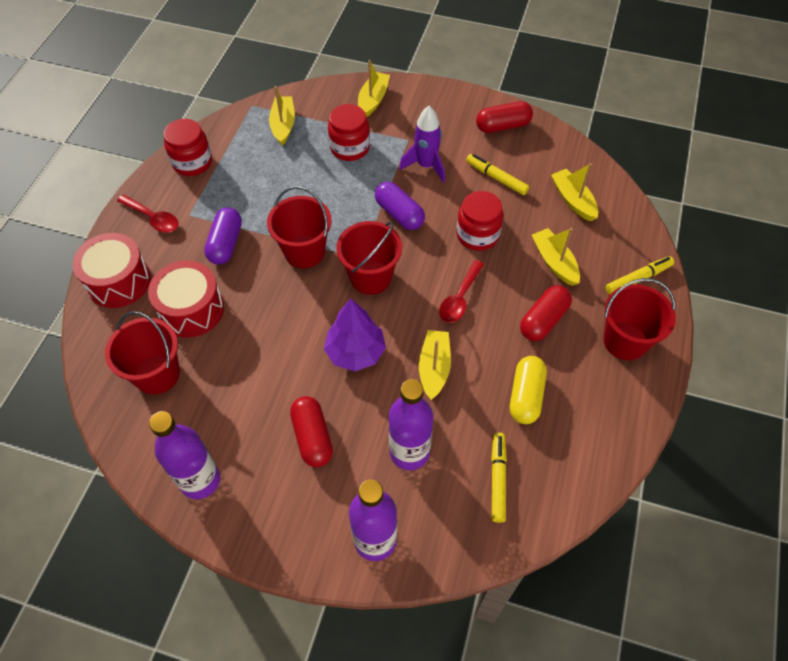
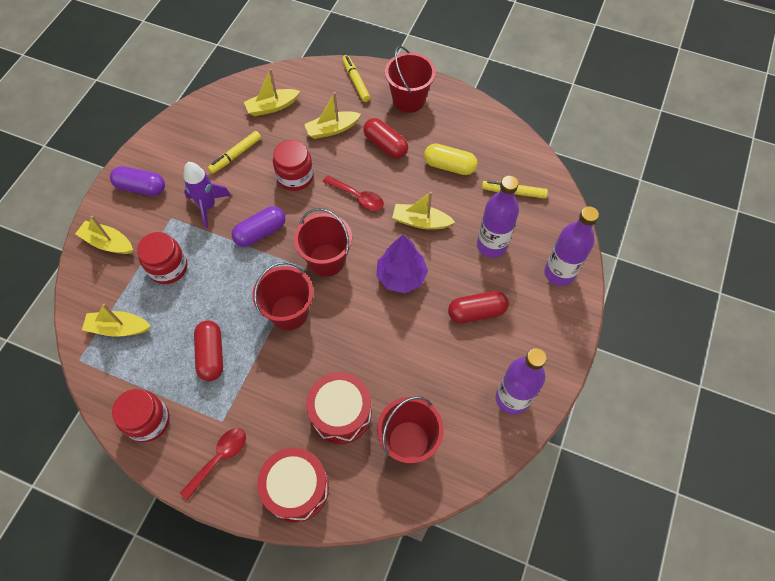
camera: 85 degrees left, 5 degrees up
(226, 244) = (267, 383): purple capsule -> purple capsule (141, 187)
(503, 126) = (175, 142): red capsule -> red capsule (211, 354)

